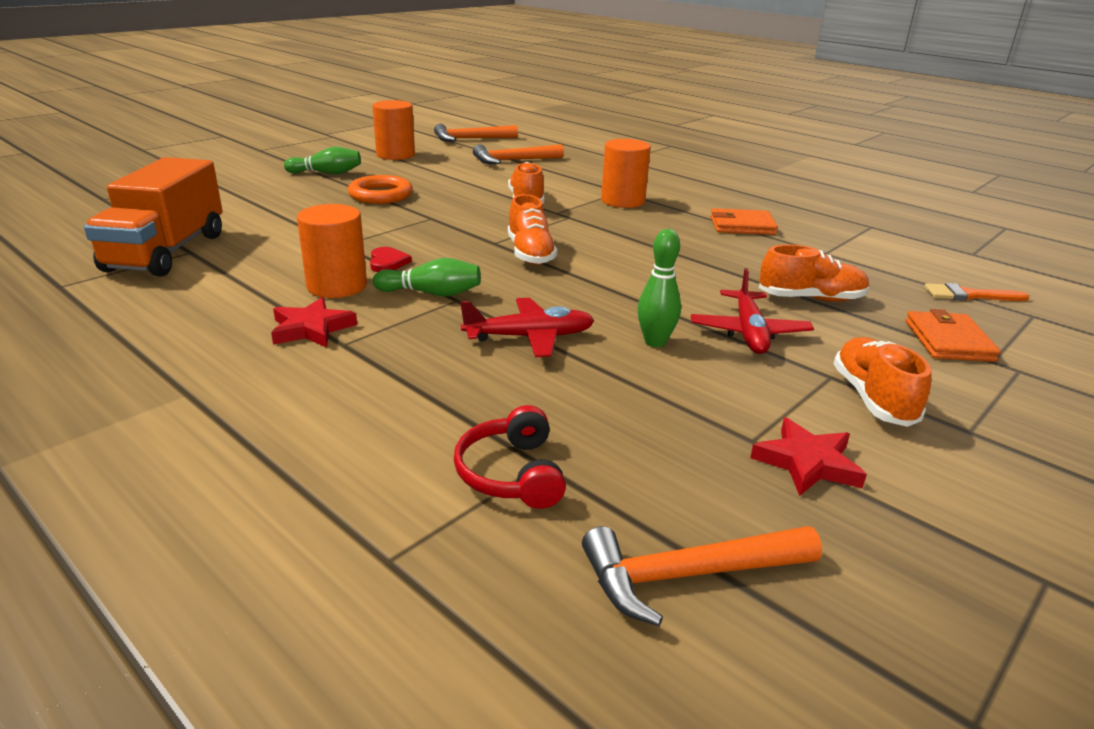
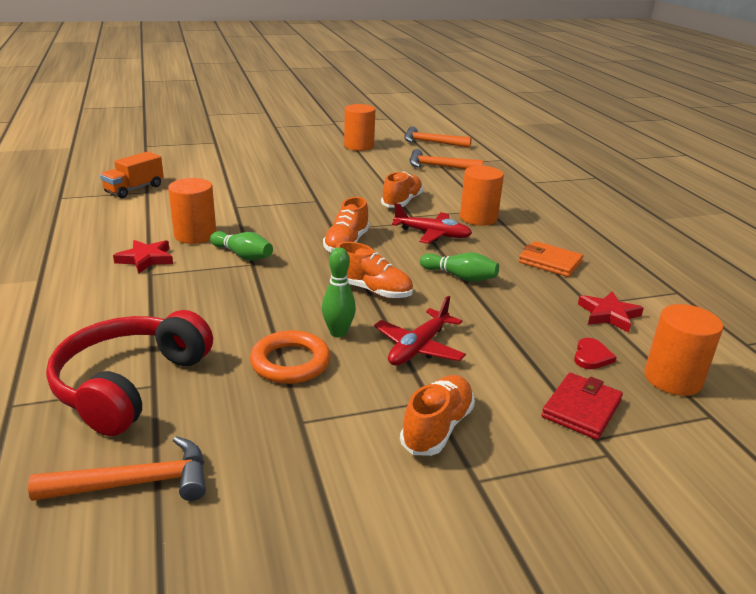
camera: 30 degrees right, 0 degrees up
(167, 252) = (134, 189): orange truck -> orange truck, size x0.60
(327, 173) = (294, 152): green bowling pin -> green bowling pin (460, 277)
(380, 195) = (306, 176): orange ring -> orange ring (290, 362)
(387, 262) = (245, 226): red heart -> red heart (591, 356)
(511, 474) = (129, 384): red headphones -> red headphones, size x1.83
(530, 337) = (261, 303): red plane -> red plane (432, 234)
(687, 575) = (136, 483): orange hammer -> orange hammer turned 150 degrees clockwise
(807, 462) = (314, 451): red star -> red star (608, 315)
(811, 299) = (513, 337): orange shoe -> orange shoe (372, 290)
(948, 341) = (581, 409): orange wallet -> red wallet
(969, 295) = (672, 379): orange brush -> orange cylinder

